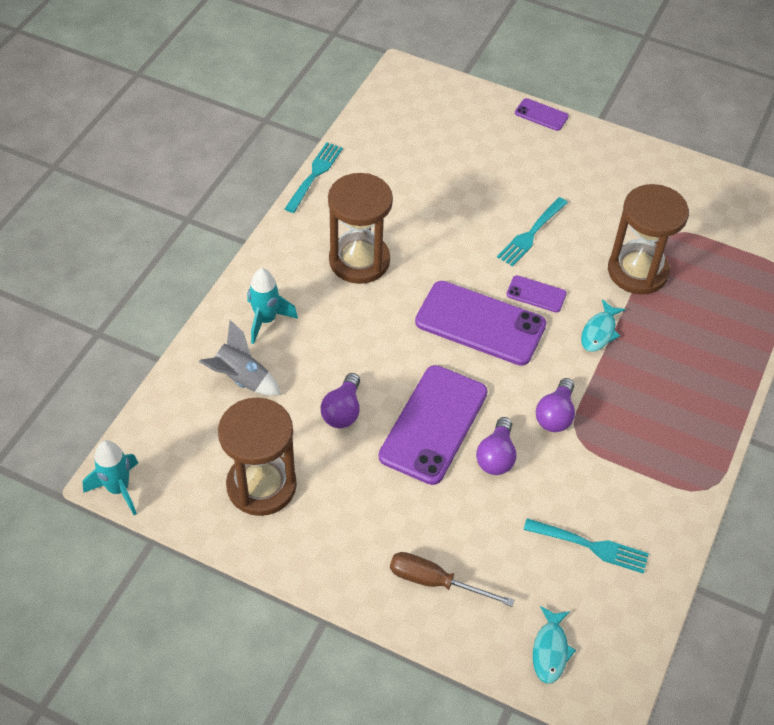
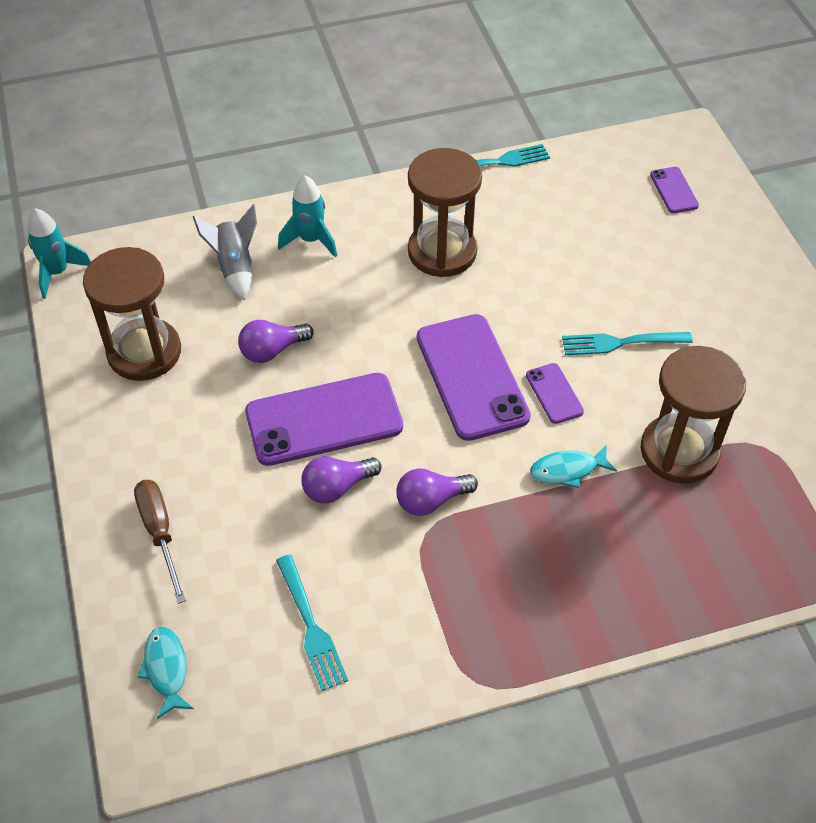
camera: 50 degrees right, 0 degrees up
(541, 115) = (775, 254): purple phone -> purple phone (674, 190)
(550, 650) = (166, 669): turquoise fish -> turquoise fish turned 105 degrees clockwise

